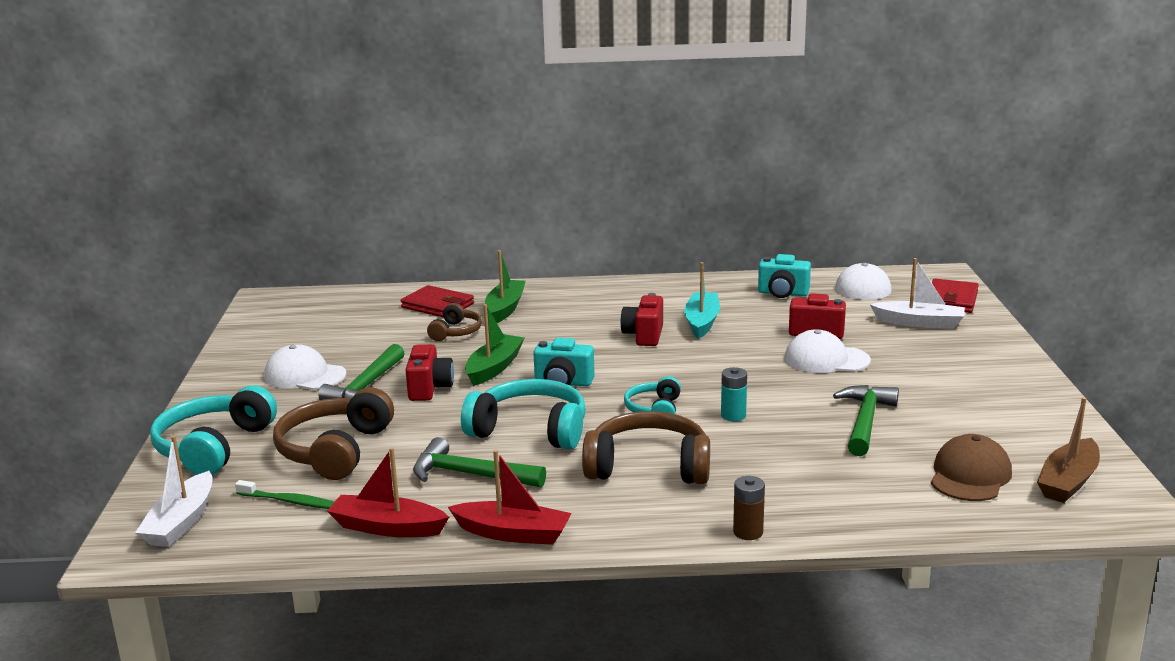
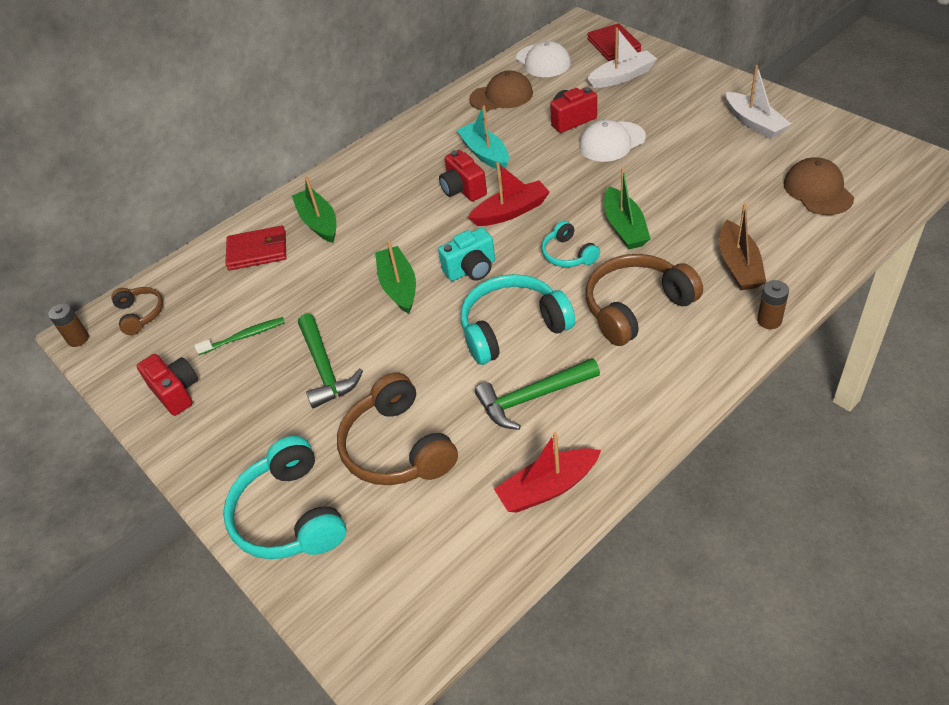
camera: 35 degrees left, 25 degrees up
(181, 522) = (383, 606): white boat -> white boat (754, 123)
(257, 300) = (78, 339): none -> brown battery
(290, 501) = (439, 520): green toothbrush -> green toothbrush (244, 336)
(305, 375) = (253, 391): white cap -> none
(429, 388) = (379, 338): red camera -> red camera (176, 392)
(456, 332) = (314, 269): brown headphones -> brown headphones (140, 314)
(513, 533) = (638, 428): red boat -> red boat (511, 212)
(733, 415) = (624, 227): turquoise battery -> green boat
(783, 293) = (501, 96): turquoise camera -> brown cap
(865, 421) = (706, 182): green hammer -> none
(1068, 482) = (869, 163): brown boat -> brown boat (738, 265)

